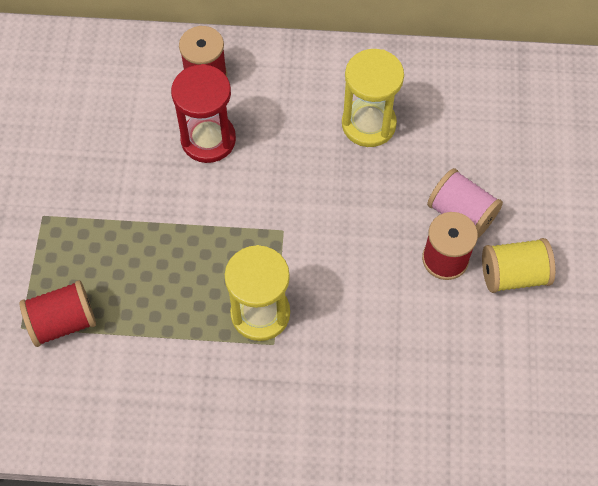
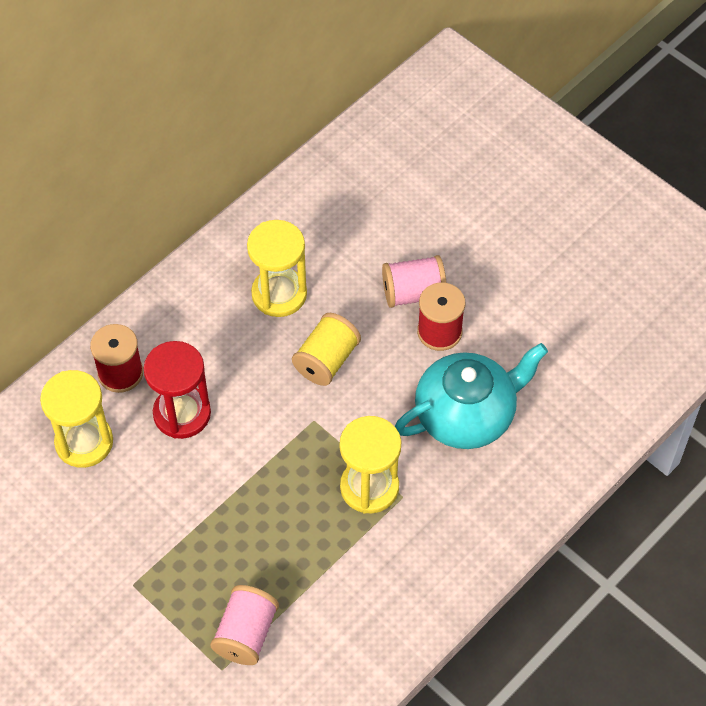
camera: 50 degrees left, 5 degrees down
(63, 322) = (246, 634): red spool -> pink spool
(130, 97) = (84, 442): none -> yellow hourglass
(389, 336) = (466, 415): none -> turquoise teapot
(513, 274) = (492, 299): yellow spool -> yellow spool (326, 360)

